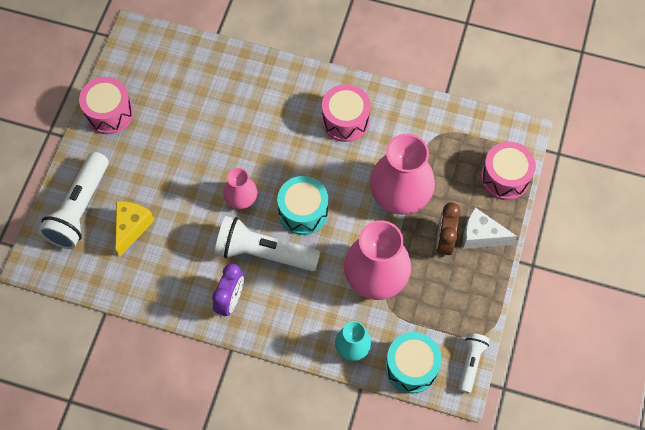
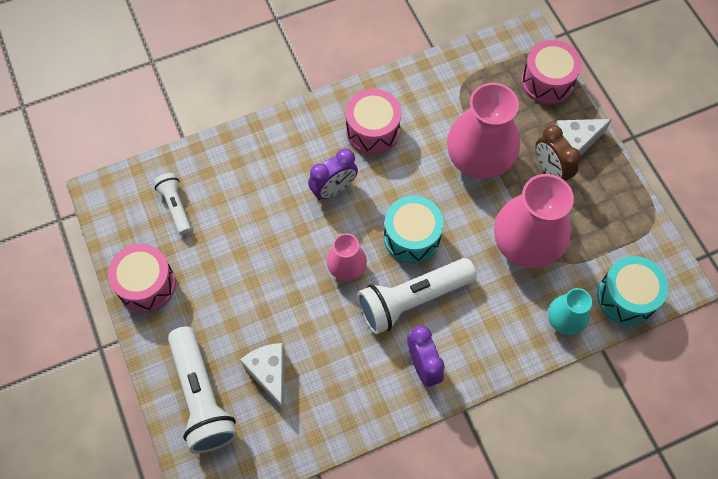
camera: 40 degrees left, 0 degrees up
(132, 227) = (270, 374): yellow cheese -> white cheese
(281, 141) = (334, 189): none -> purple clock
(471, 363) = (667, 254): white flashlight -> white flashlight (176, 206)

